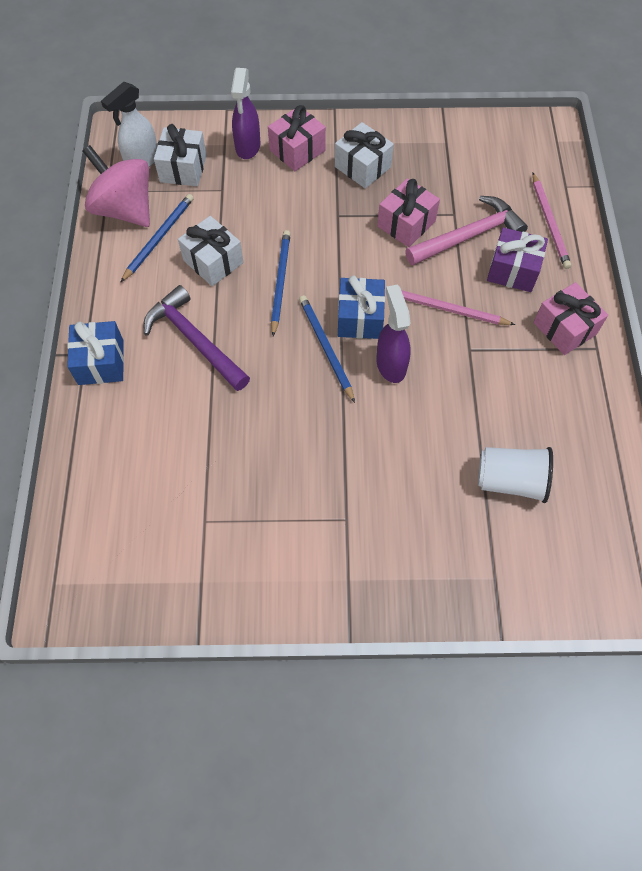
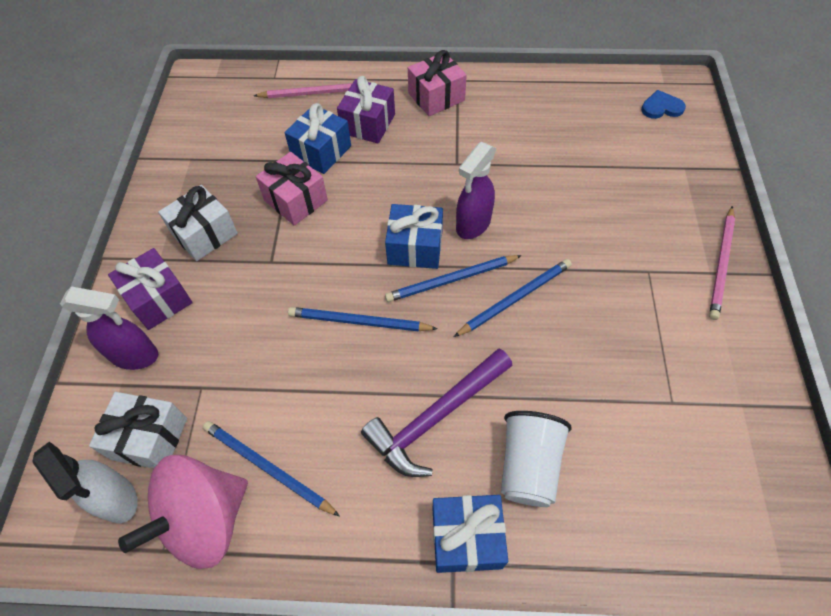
camera: 85 degrees left, 5 degrees down
(213, 261) = (318, 397): white gift -> none
(297, 150) = (159, 299): pink gift -> purple gift
(308, 399) = (515, 298): none -> blue pencil
(391, 364) = (473, 225): purple spray bottle -> purple spray bottle turned 45 degrees counterclockwise
(447, 309) = (409, 176): pink pencil -> pink pencil (721, 264)
(469, 236) = (321, 151): pink hammer -> blue gift
(510, 481) = (592, 148): white cup -> white cup (528, 466)
(593, 566) = (661, 107): none -> blue heart

